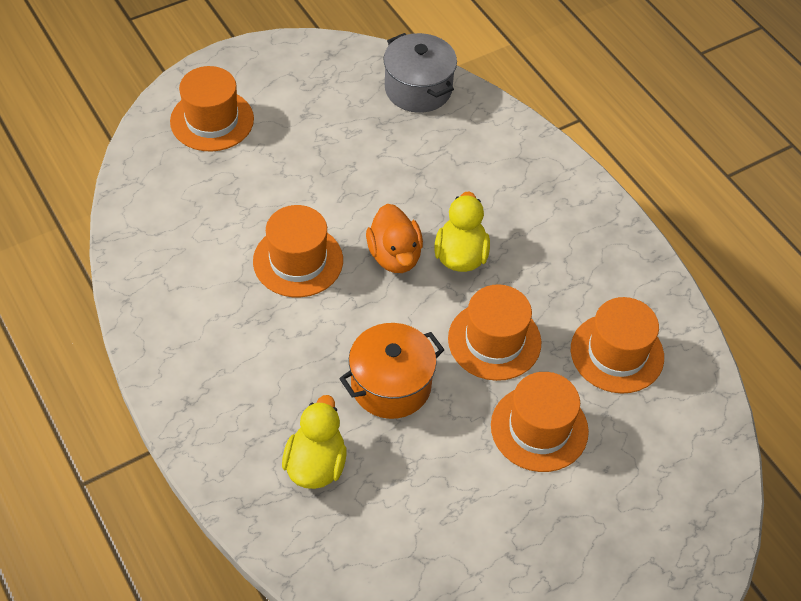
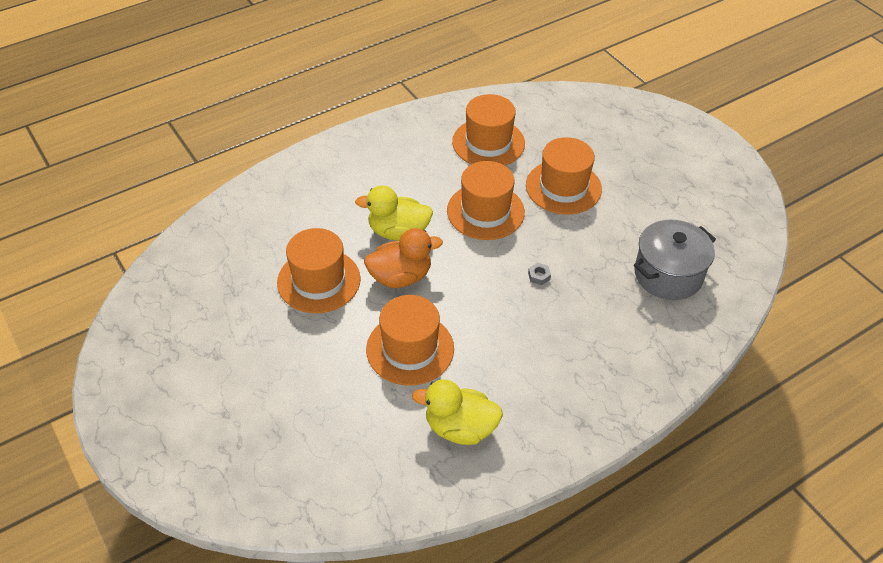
camera: 90 degrees left, 5 degrees down
(212, 120) = (215, 441): orange hat -> orange hat (319, 281)
(316, 464) = (625, 323): yellow duck -> yellow duck (460, 428)
(391, 385) = (539, 276): orange pot -> grey nut
(418, 89) = (189, 264): grey pot -> grey pot (668, 275)

